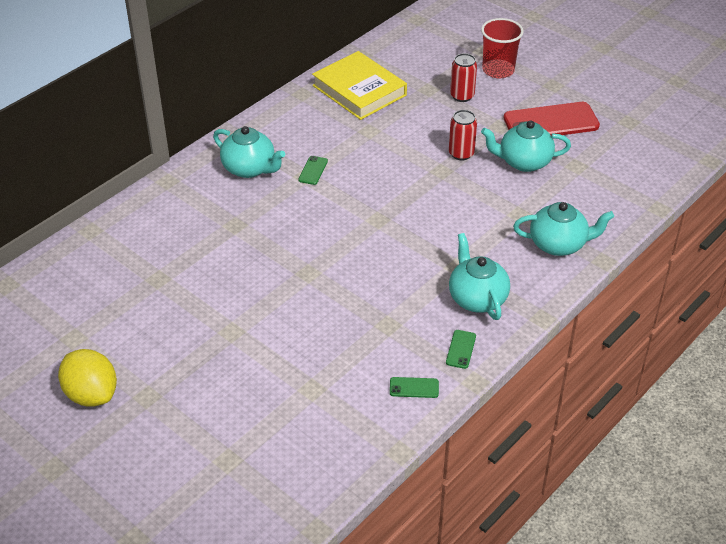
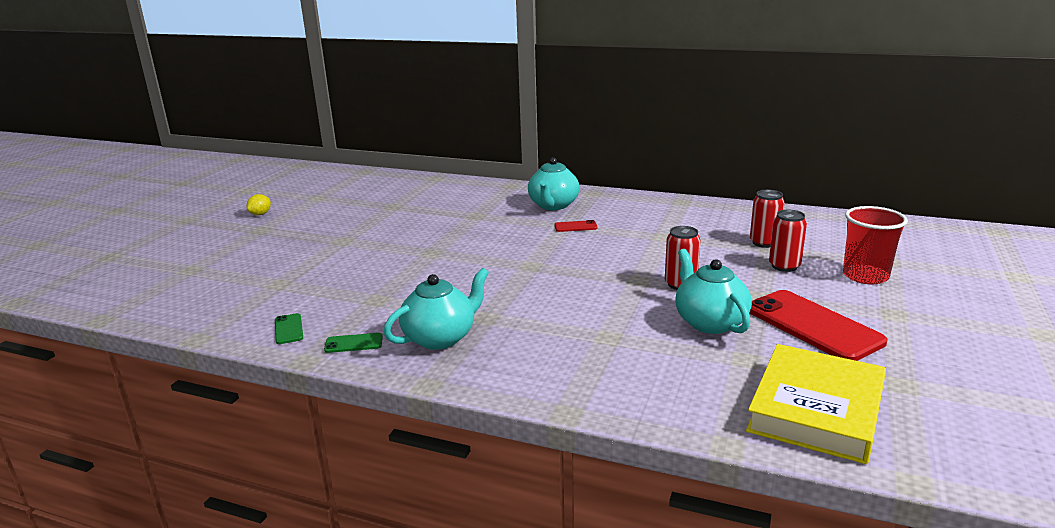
camera: 70 degrees right, 20 degrees down
(91, 394) = (260, 214): yellow lemon -> yellow lemon, size x0.50
(313, 170) = (575, 227): green phone -> red phone
(359, 90) = (719, 220): yellow book -> yellow book (816, 409)
(417, 87) = (764, 243): none -> red can
(559, 244) = (573, 373): turquoise teapot -> none

